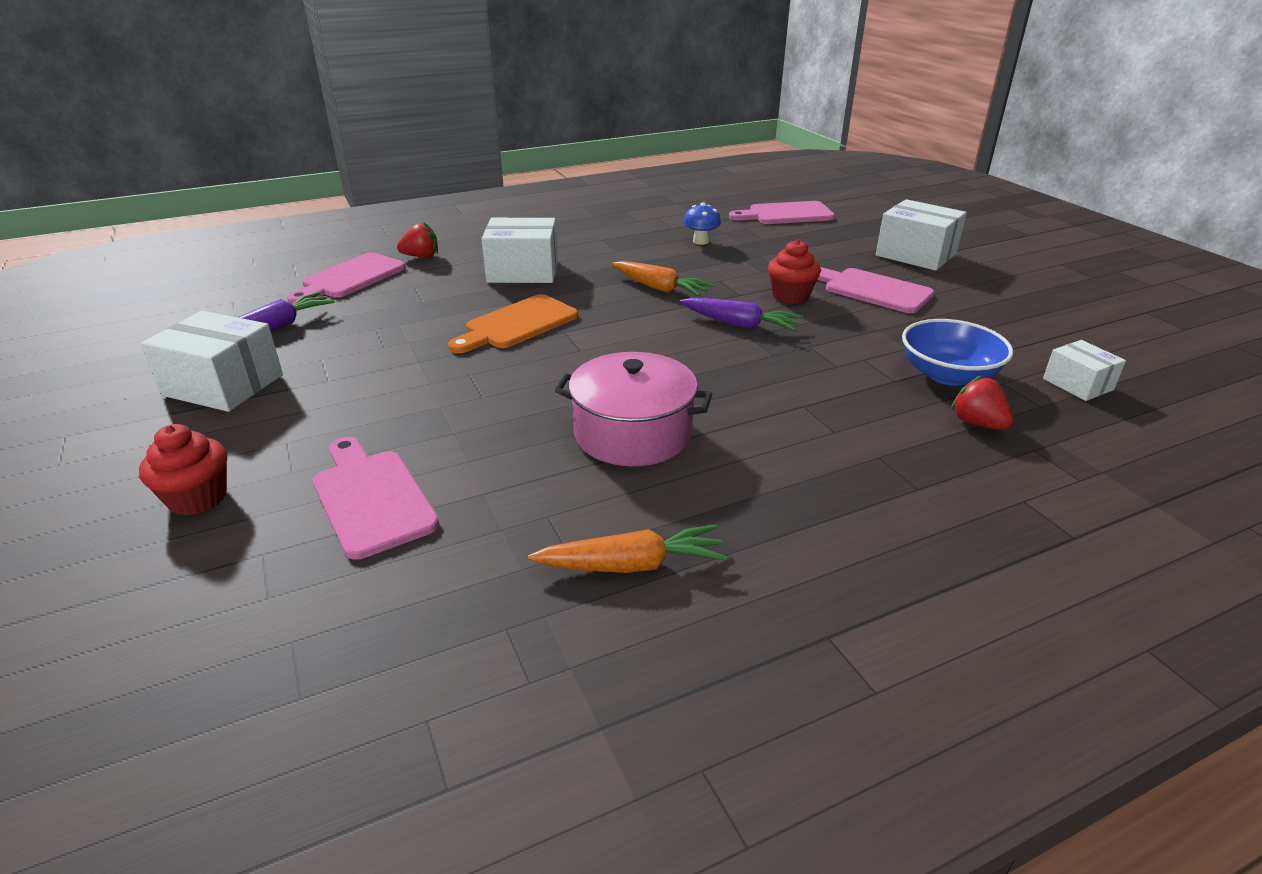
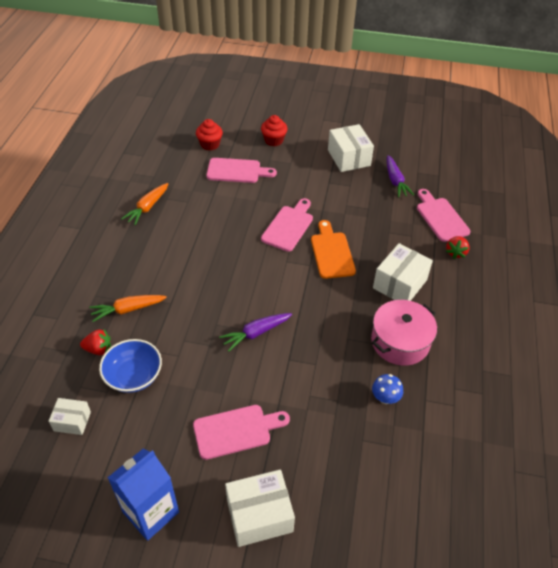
camera: 125 degrees right, 15 degrees up
(223, 385) = (348, 158): white box -> white box turned 75 degrees counterclockwise
(633, 433) = (207, 242): pink pot -> pink pot (400, 342)
(659, 288) = (327, 328): orange carrot -> orange carrot (128, 310)
(786, 214) = (403, 500): pink cutting board -> pink cutting board (288, 226)
(790, 296) = (266, 381): red cupcake -> red cupcake (210, 144)
(1025, 296) = (151, 512): none -> blue carton

